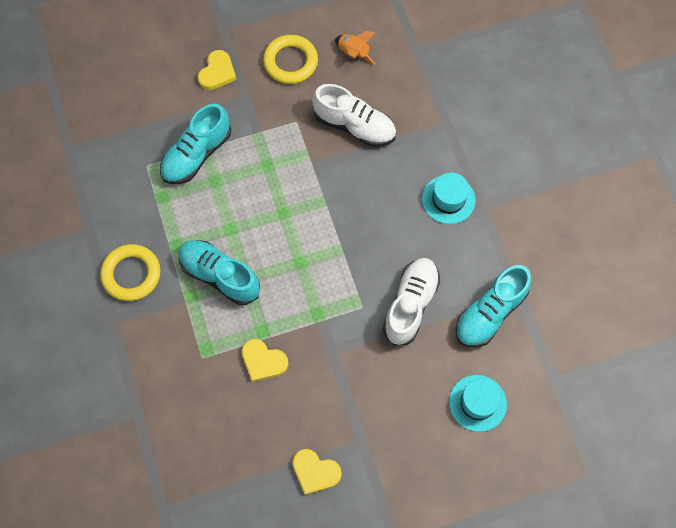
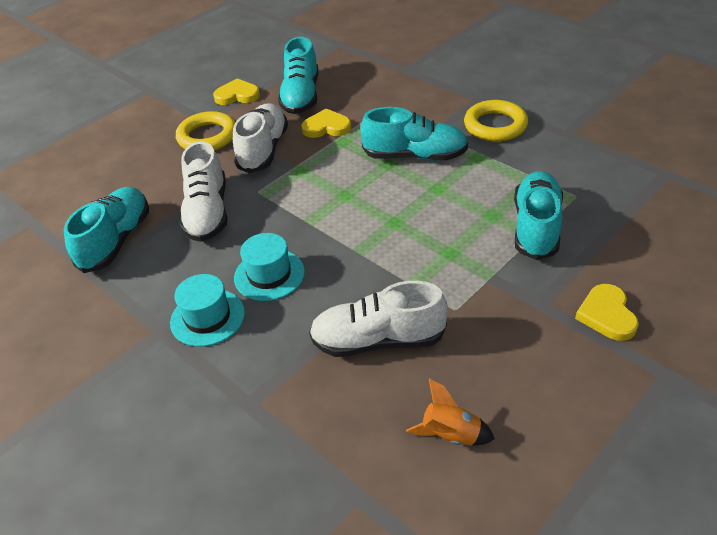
camera: 155 degrees right, 25 degrees down
(258, 428) = (301, 96): none -> turquoise shoe
(290, 62) = (528, 376): yellow ring -> yellow ring (207, 137)
(332, 361) = (263, 150): none -> white shoe
(477, 403) = (108, 178): turquoise hat -> turquoise hat (269, 275)

